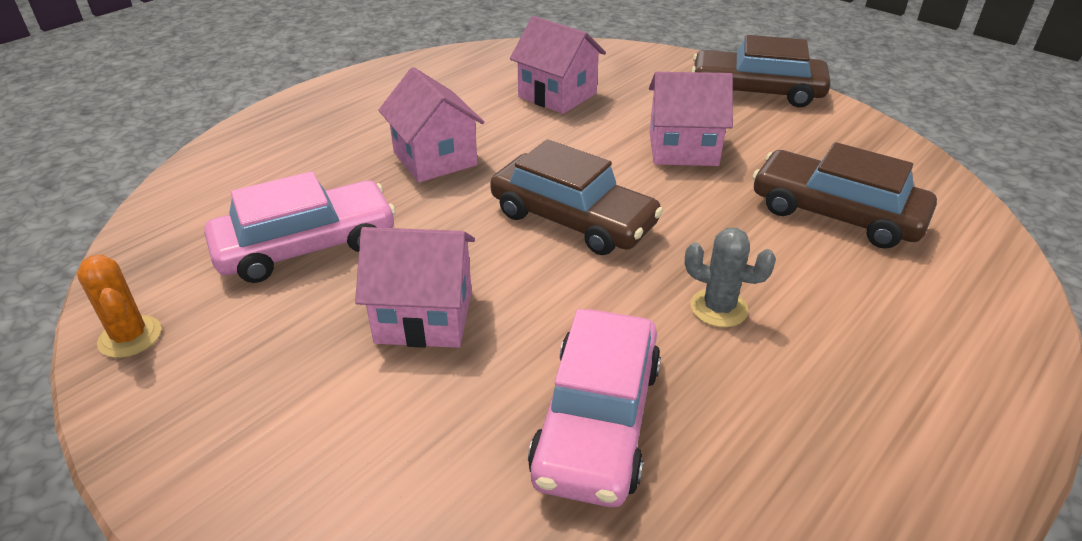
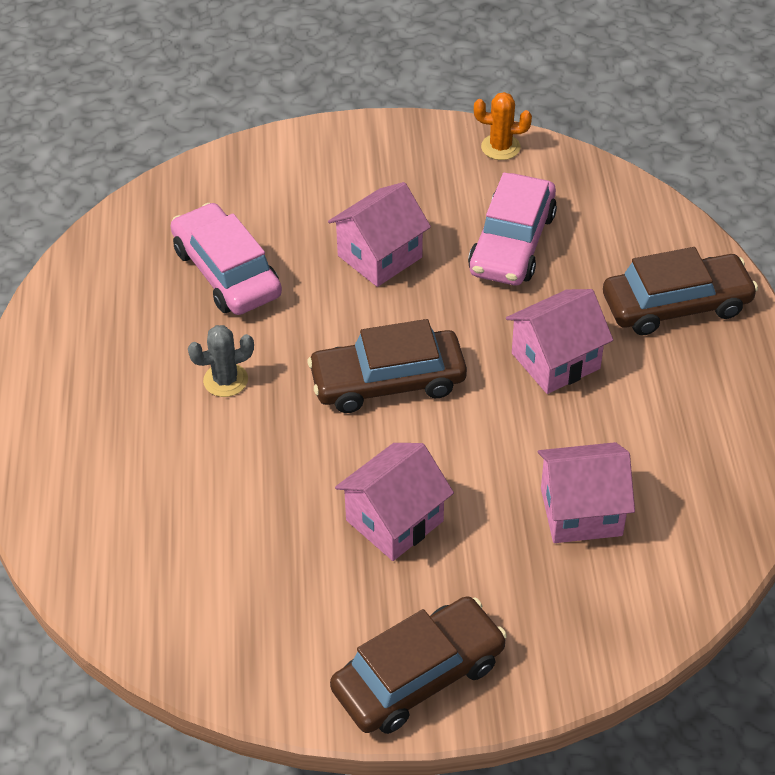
camera: 135 degrees right, 10 degrees up
(435, 159) = (555, 361): pink house -> pink house turned 45 degrees counterclockwise
(836, 213) = (213, 530): brown car -> brown car (676, 305)

